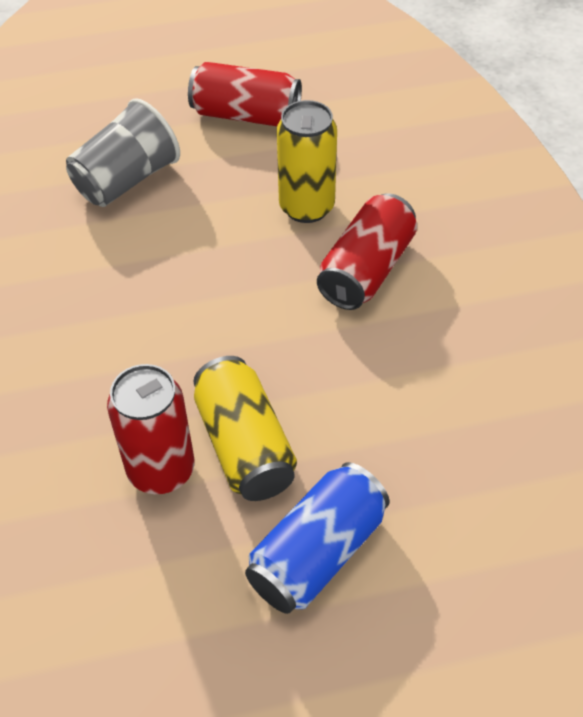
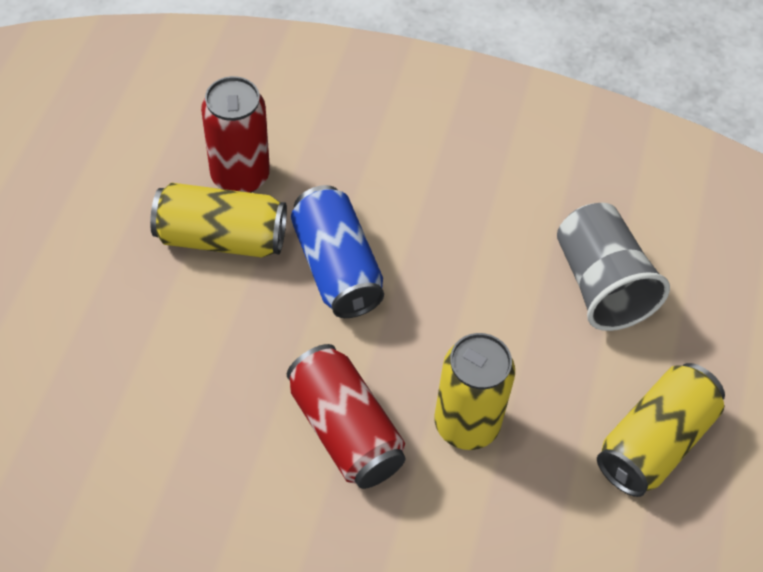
camera: 115 degrees right, 5 degrees up
(246, 115) = (654, 442): red can -> yellow can
(317, 552) = (96, 238): blue can -> blue can (337, 267)

